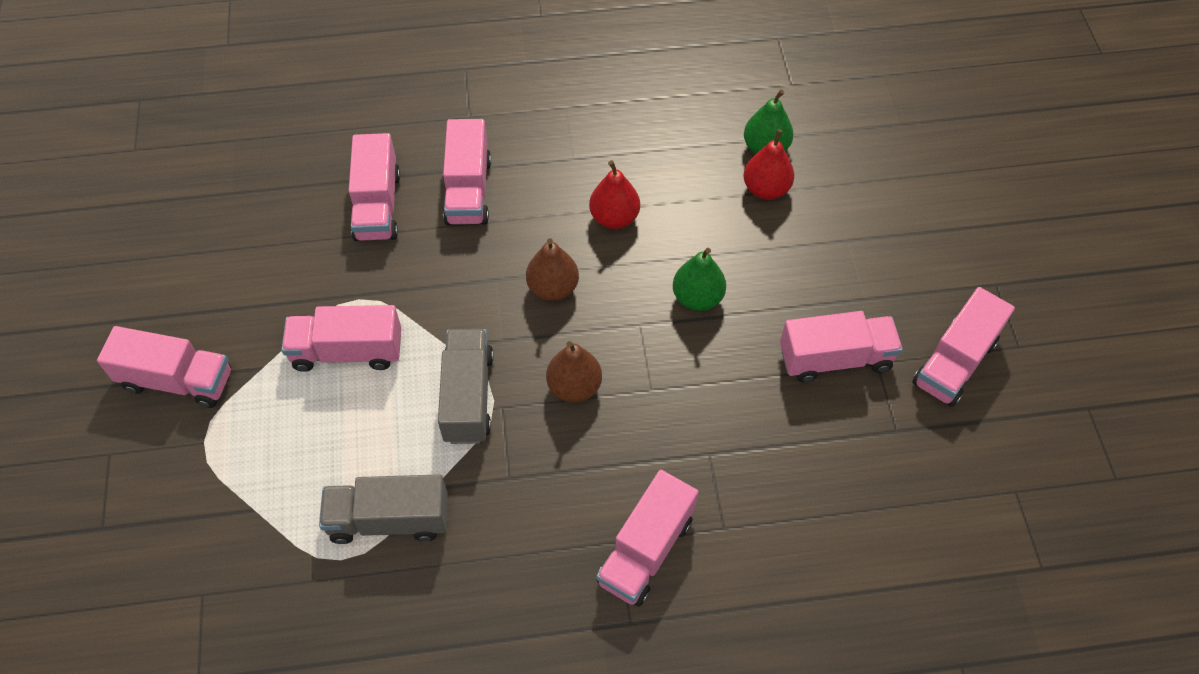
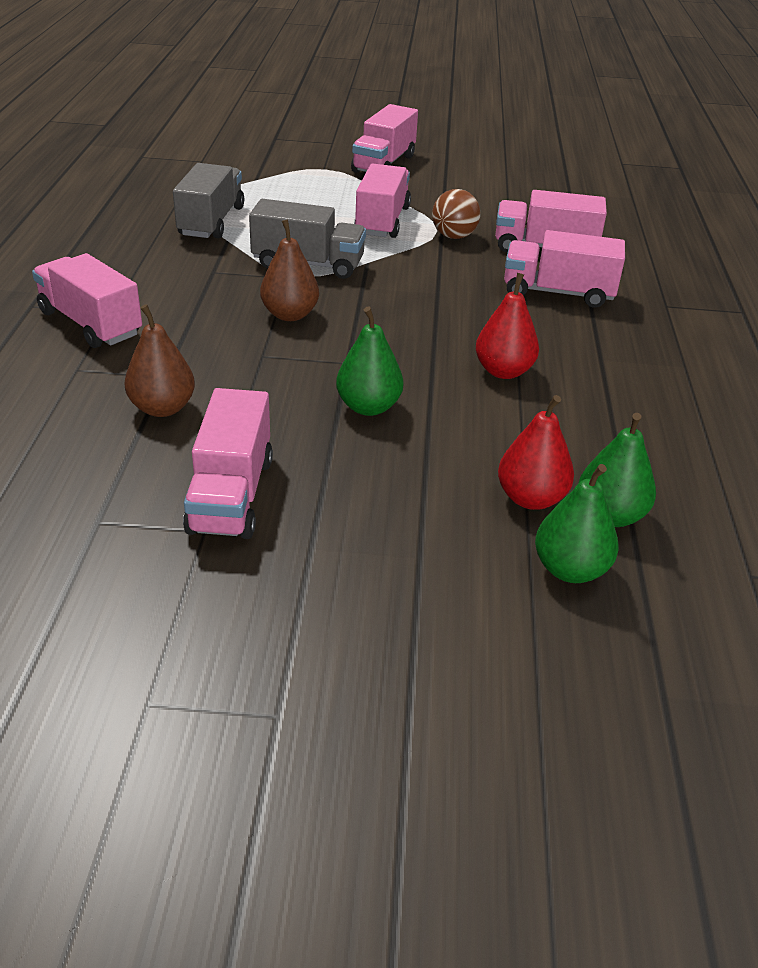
camera: 100 degrees right, 20 degrees down
(370, 282) = (453, 236): none -> brown ball
(553, 288) = (415, 320): brown pear -> brown pear (162, 408)
(824, 165) = (570, 569): none -> green pear
(954, 362) = (163, 611): pink truck -> none

